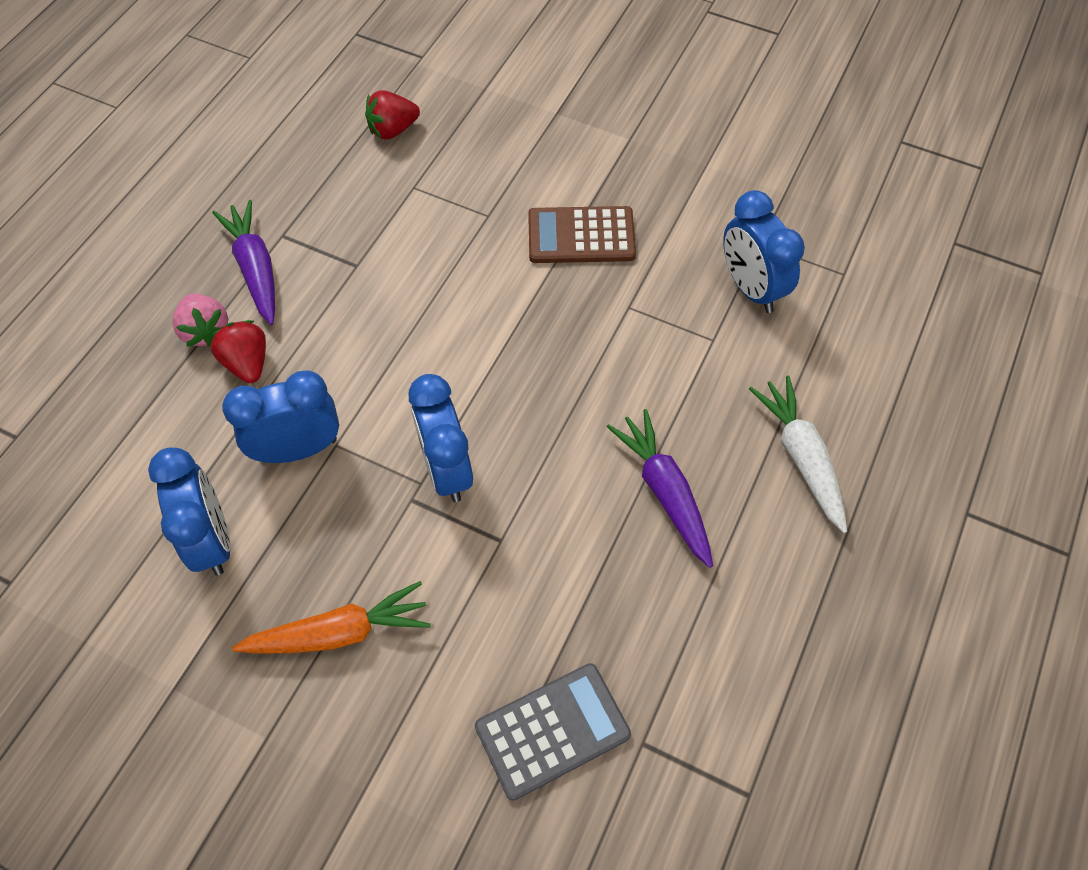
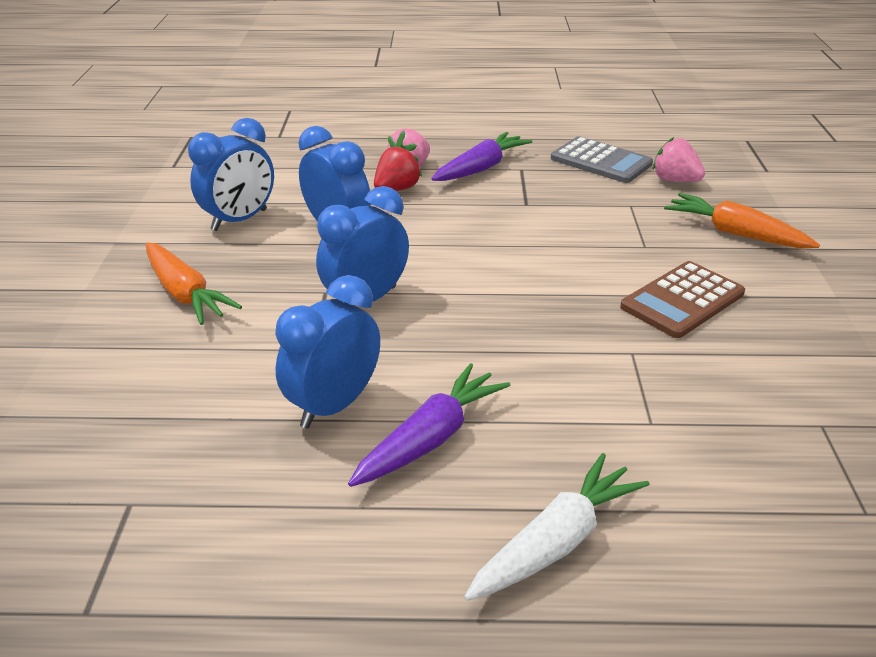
camera: 65 degrees right, 25 degrees down
(393, 130) = (675, 180): red strawberry -> pink strawberry
(508, 143) = (735, 233): none -> orange carrot
(552, 730) = (128, 435): grey calculator -> grey calculator (601, 161)
(581, 236) = (682, 300): brown calculator -> brown calculator turned 105 degrees counterclockwise
(750, 288) = (750, 433): blue clock -> blue clock (333, 405)

